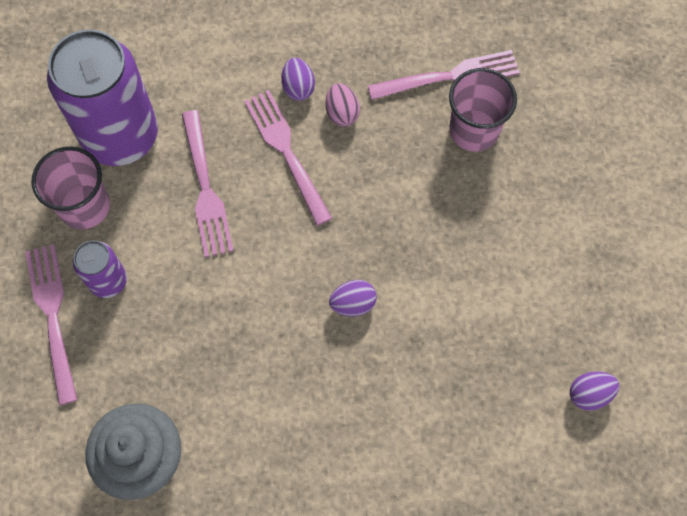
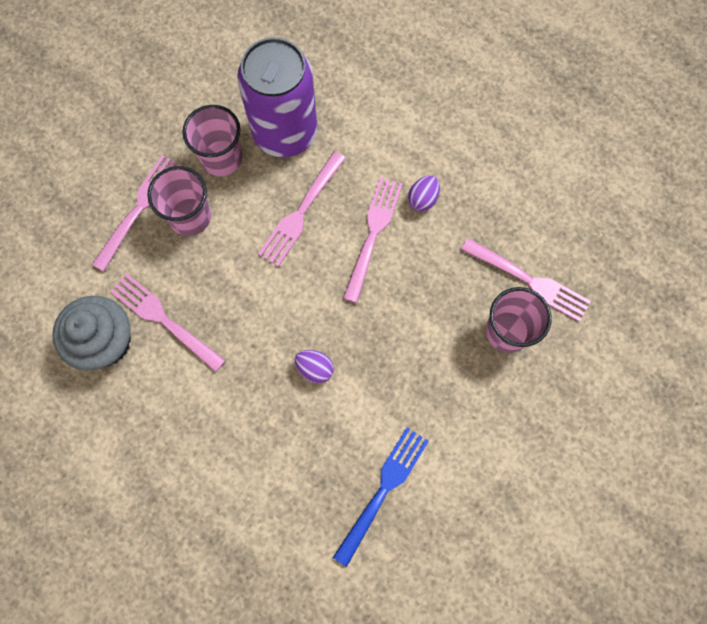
camera: 45 degrees right, 5 degrees up
(108, 281) = (190, 216): purple can -> pink cup
(178, 388) = (164, 320): none -> pink fork
(342, 113) = (433, 241): pink egg -> none
(509, 345) = (383, 490): none -> blue fork
(589, 394) = (400, 572): purple egg -> none

